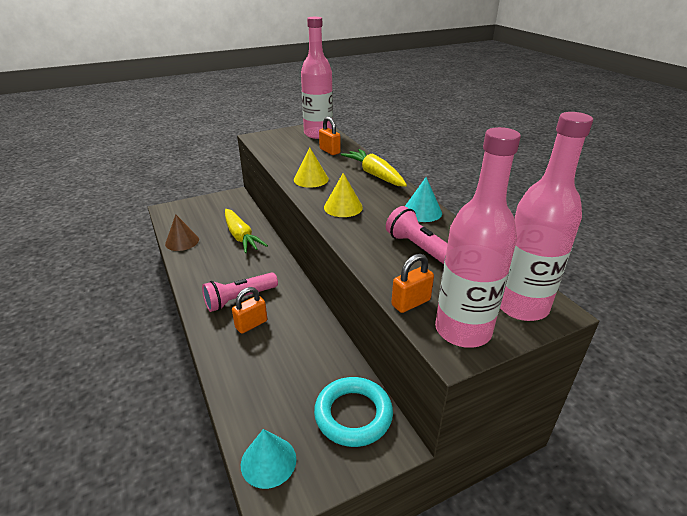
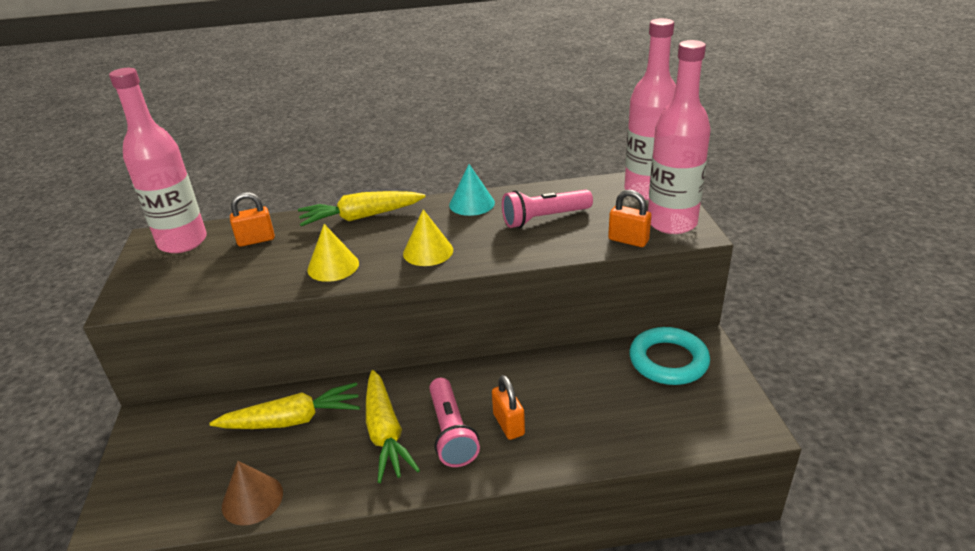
camera: 70 degrees left, 0 degrees up
(235, 272) = (385, 433): none -> yellow carrot
(268, 461) = (715, 428): turquoise cone -> none
(411, 303) = (628, 240): orange padlock -> orange padlock turned 45 degrees counterclockwise

